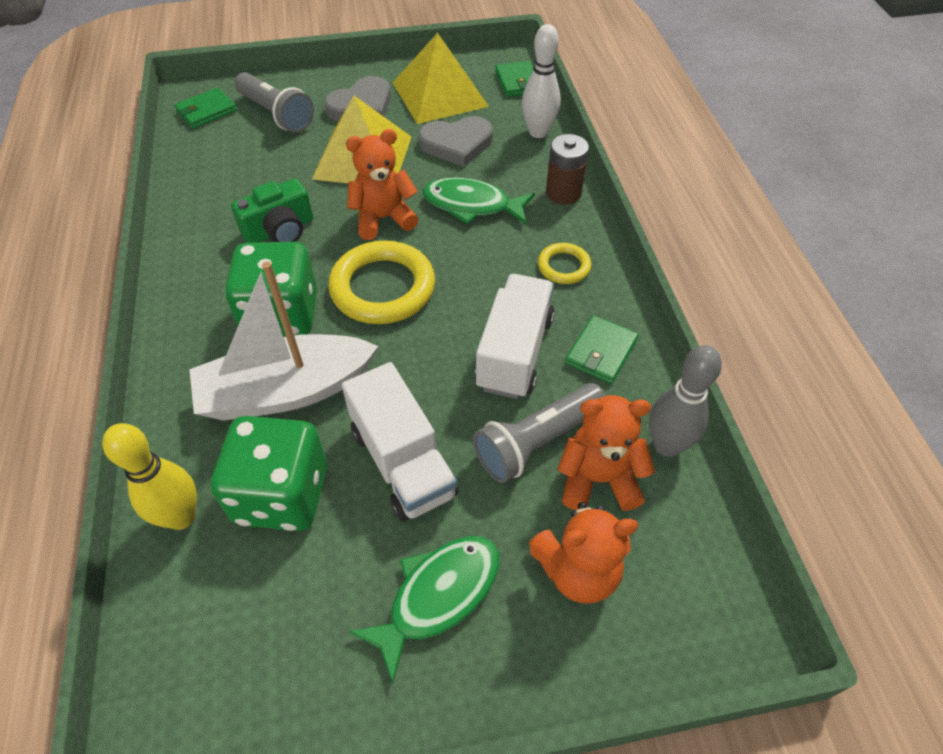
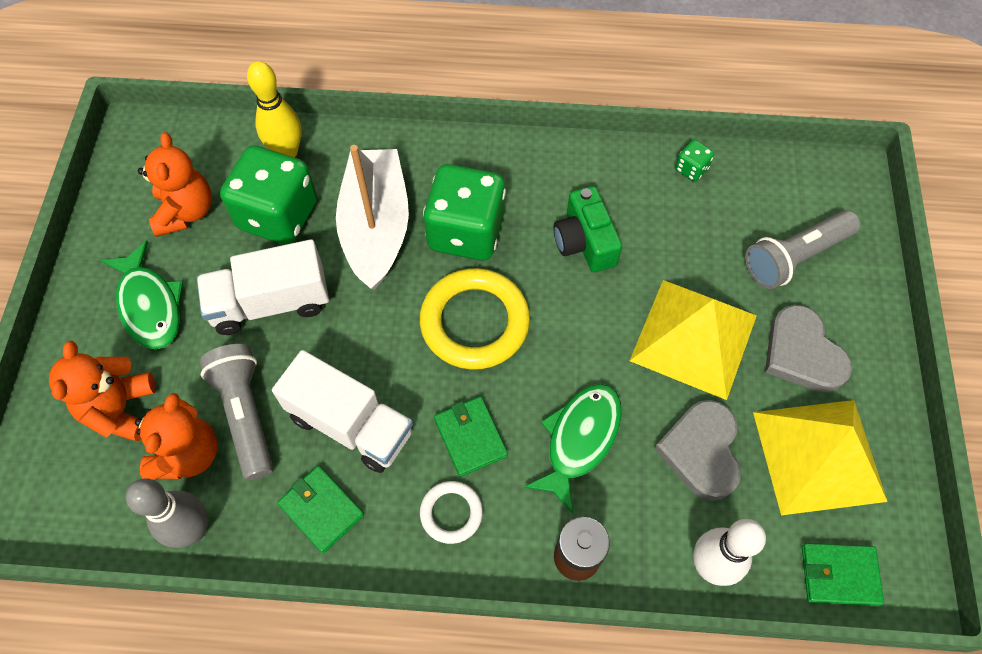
camera: 105 degrees right, 10 degrees up
(190, 176) = (691, 169): none -> green dice
(206, 111) = (811, 188): green wallet -> green wallet (470, 437)
(383, 218) = (579, 341): orange teddy bear -> orange teddy bear (186, 212)
(563, 266) = (451, 513): yellow ring -> white ring

